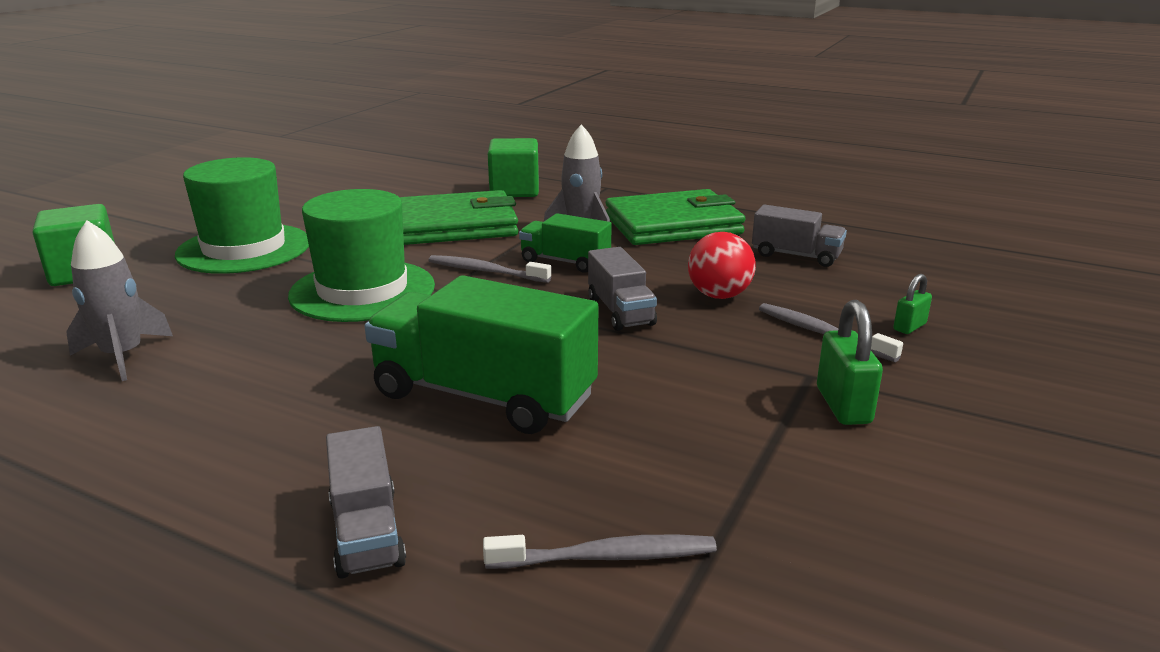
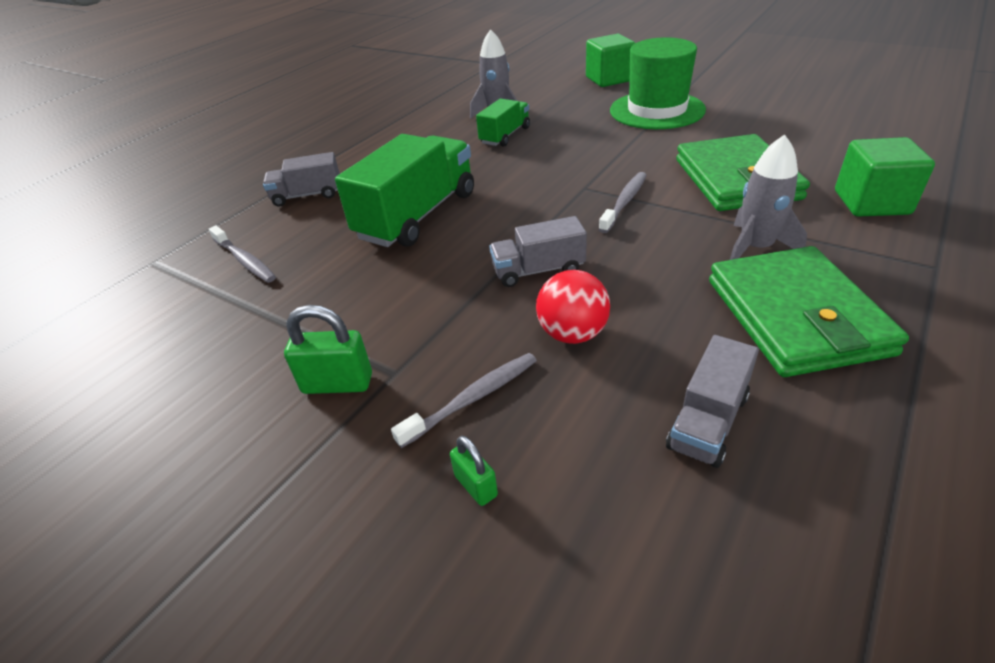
camera: 100 degrees right, 15 degrees up
(362, 291) = (583, 159): green hat -> none
(565, 262) = (653, 240): green truck -> green truck (505, 136)
(606, 557) = (245, 260): grey toothbrush -> grey toothbrush turned 45 degrees counterclockwise

